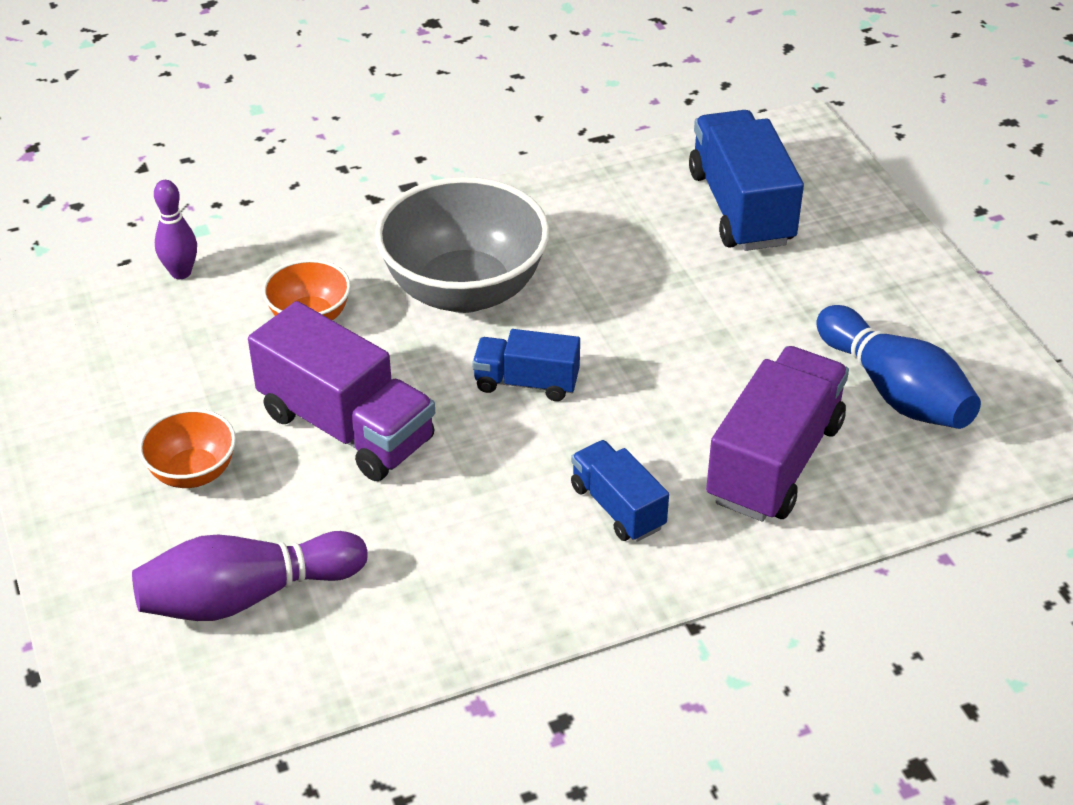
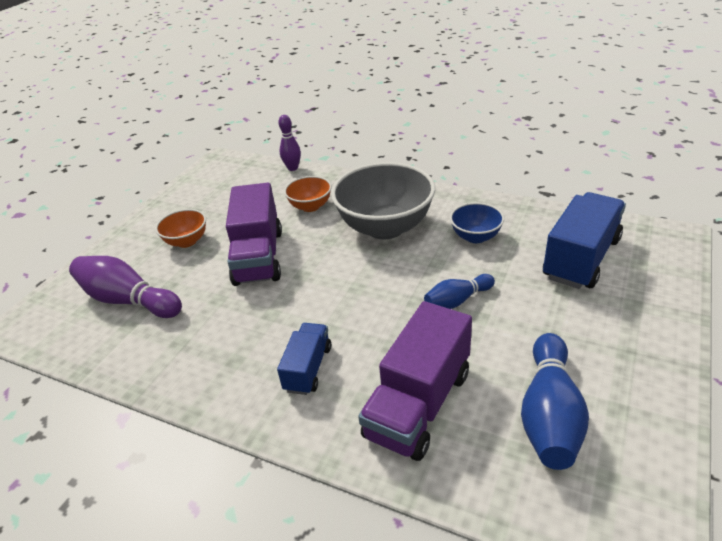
camera: 50 degrees right, 5 degrees down
(526, 382) = (353, 282): blue truck -> none
(595, 242) = (475, 237): none -> blue bowl
(674, 332) = (457, 300): none -> blue bowling pin
(774, 462) = (418, 404): purple truck -> purple truck turned 135 degrees clockwise

